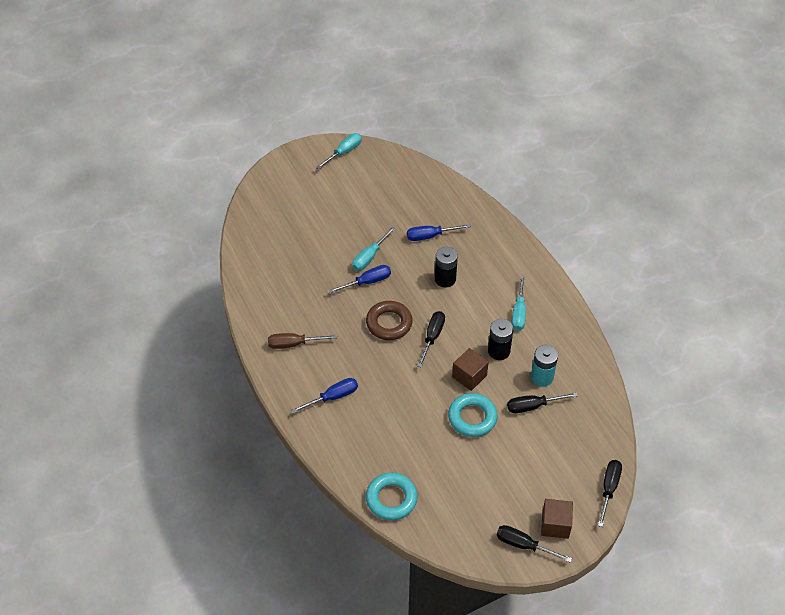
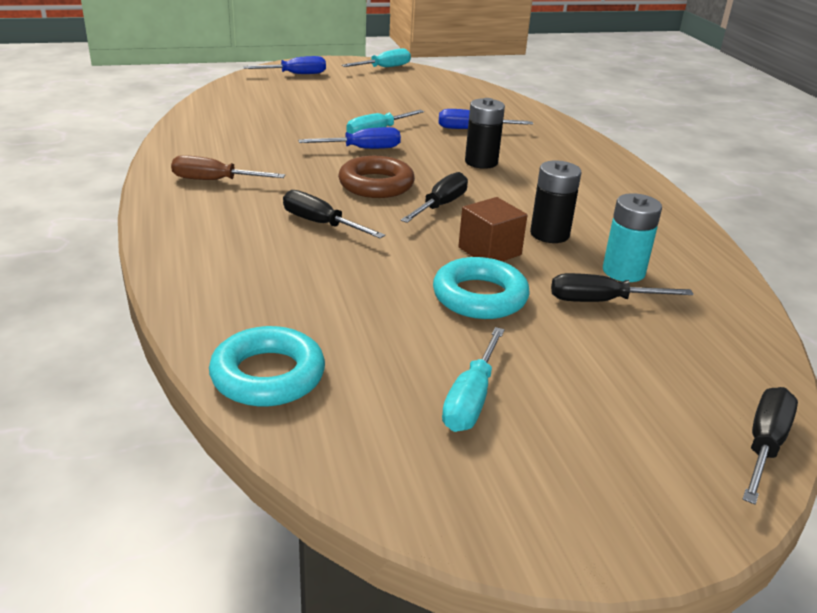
camera: 10 degrees right, 20 degrees down
(333, 397) = (239, 237): blue screwdriver -> blue screwdriver (295, 74)
(519, 312) = (592, 204): turquoise screwdriver -> turquoise screwdriver (471, 399)
(524, 545) = (545, 511): black screwdriver -> black screwdriver (321, 224)
(555, 525) = (630, 486): brown cube -> none

